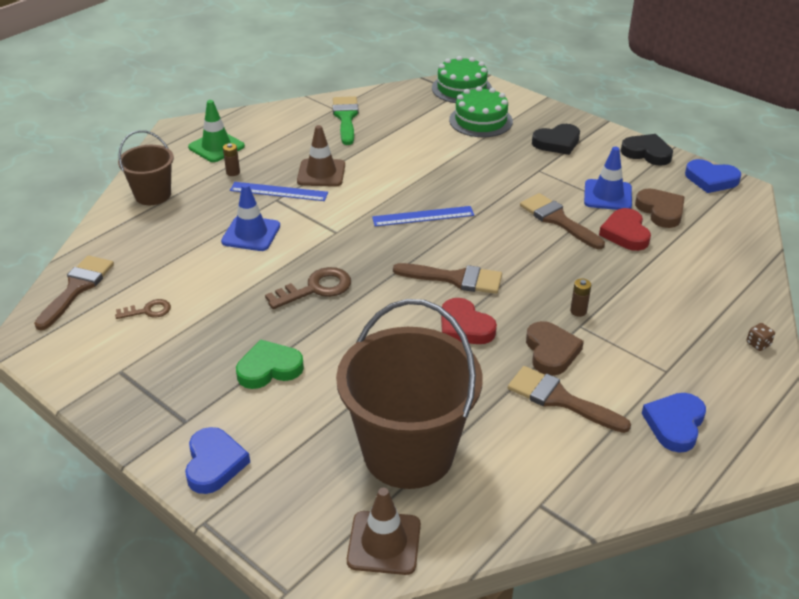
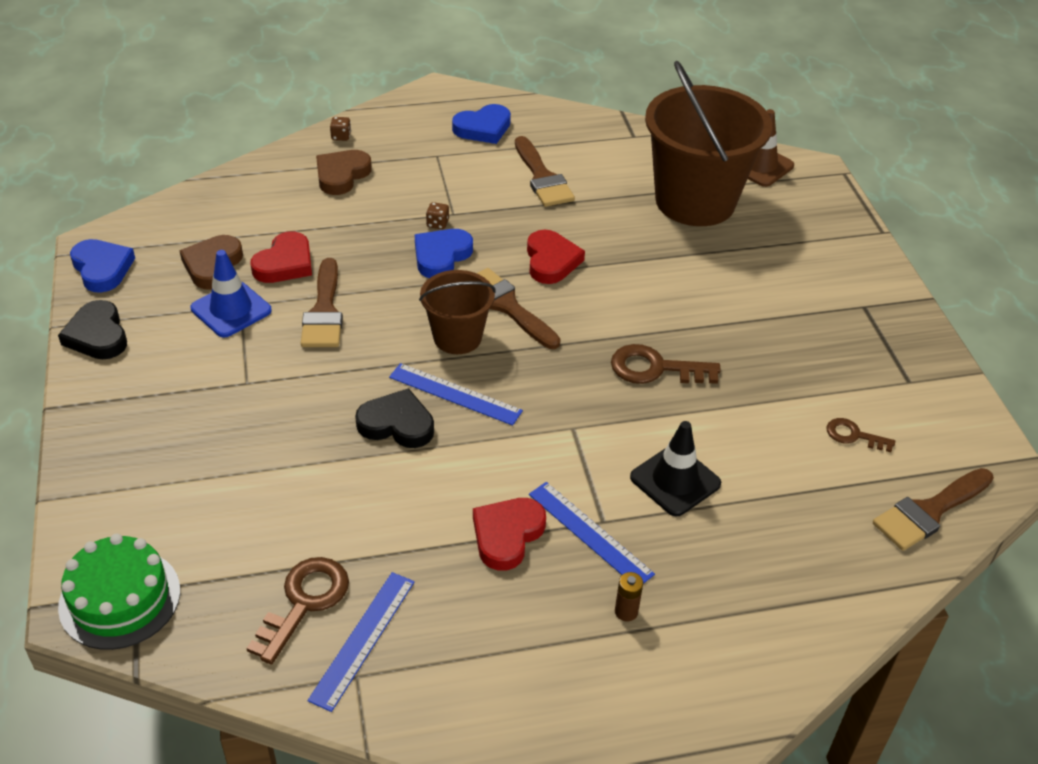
camera: 145 degrees left, 5 degrees up
(153, 195) = (768, 631): brown bucket -> brown bucket (457, 337)
(214, 463) = (855, 264): blue heart -> blue heart (441, 256)
(216, 147) = (613, 691): green traffic cone -> none
(251, 234) = (675, 480): blue traffic cone -> black traffic cone
(269, 368) = (761, 313): green heart -> none
(321, 173) = (507, 535): brown traffic cone -> red heart
(346, 118) = (362, 639): green brush -> blue ruler
(385, 117) = (304, 602): none -> brown key
(480, 120) = (192, 508): green cake -> none
(551, 351) = (504, 208): brown heart -> brown heart (341, 175)
(557, 142) = (163, 410): black heart -> black heart (397, 424)
(578, 311) = (437, 224): brown battery -> brown dice

